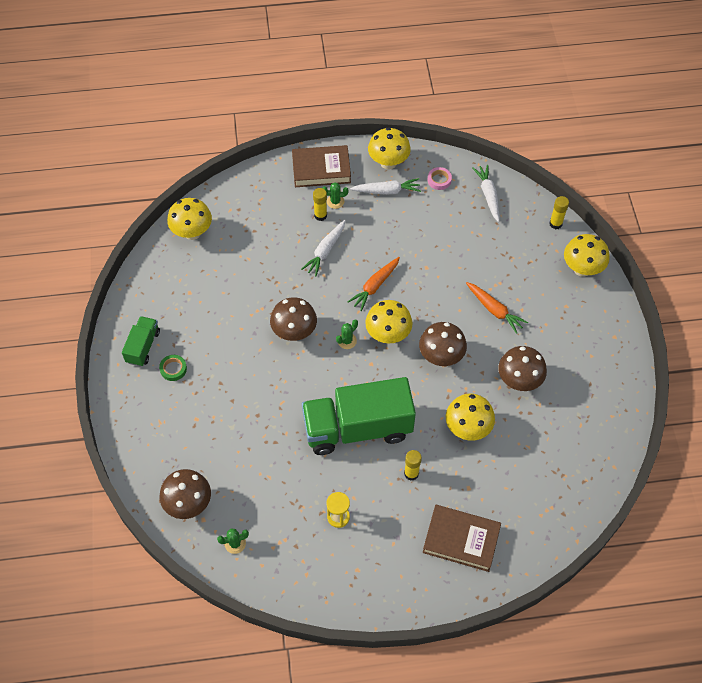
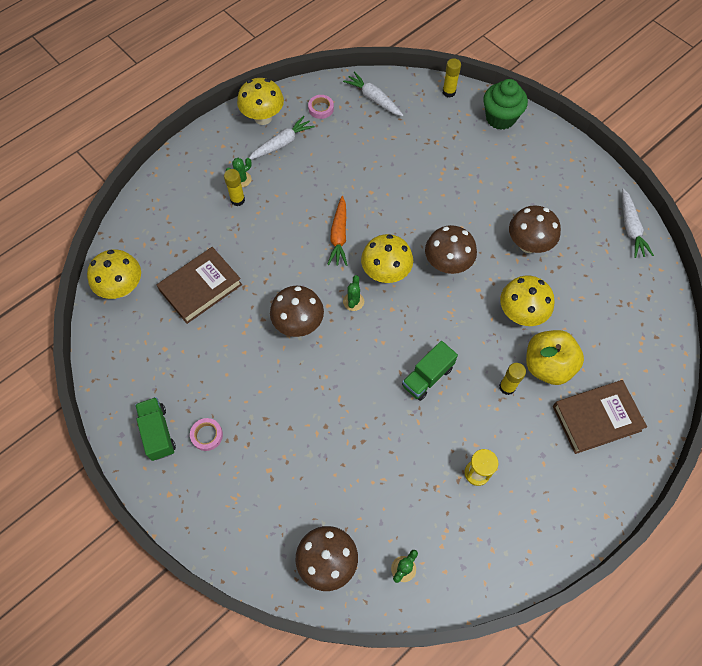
camera: 35 degrees left, 5 degrees up
(173, 369) = (207, 435): green tape -> pink tape
(321, 169) = (205, 157): brown book -> brown book (201, 287)
(325, 251) = (268, 230): white carrot -> white carrot (630, 228)
(357, 428) = (427, 377): green truck -> green truck, size x0.48
(456, 478) = (547, 366): none -> yellow apple
(494, 310) = (458, 195): orange carrot -> none
(582, 269) = (500, 118): yellow mushroom -> green cupcake

